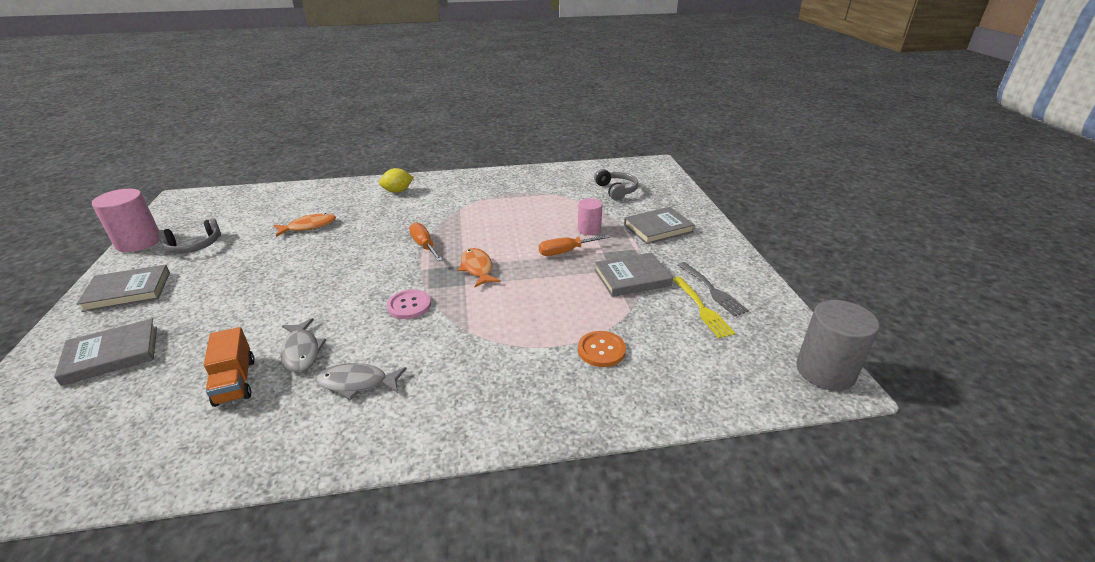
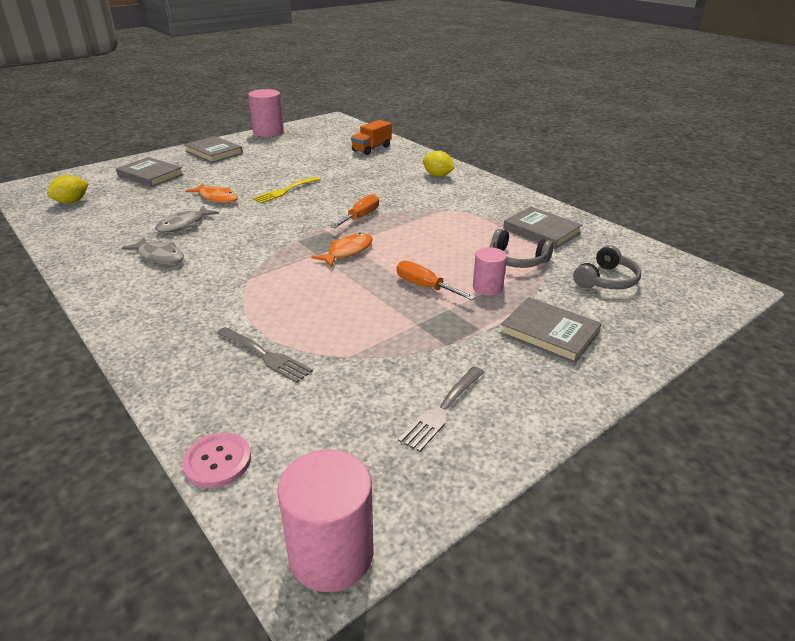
camera: 60 degrees right, 0 degrees up
(81, 445) = (72, 202): none -> yellow lemon
(194, 246) = (279, 146): grey headphones -> grey headphones (517, 260)
(235, 382) = (142, 217): orange truck -> orange truck (371, 149)
(309, 226) = (341, 167): orange fish -> orange fish (217, 198)
(357, 383) = (159, 256): grey fish -> grey fish turned 150 degrees clockwise
(409, 305) = (266, 242): pink button -> pink button (217, 461)
(601, 350) = (265, 355): orange button -> grey fork
(632, 278) = (413, 342): grey book -> grey book (541, 231)
(702, 309) = (393, 409): yellow fork -> yellow fork (285, 191)
(825, 371) = (331, 553): grey cylinder -> pink cylinder

